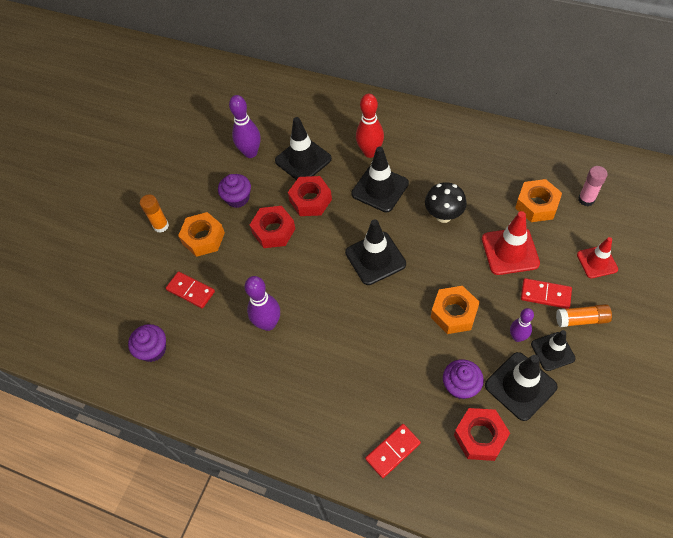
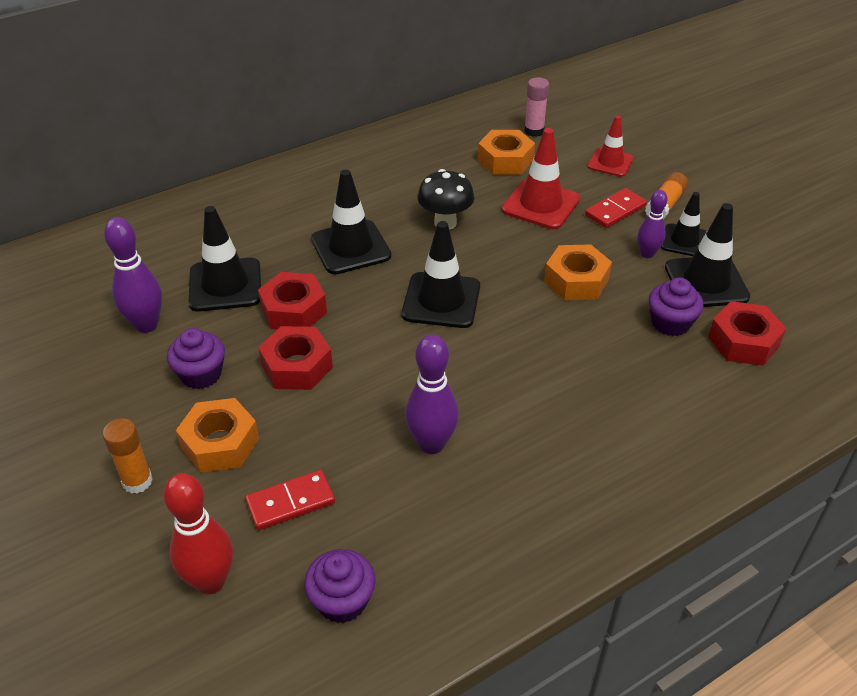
camera: 60 degrees left, 15 degrees down
(370, 152) = (290, 228): red bowling pin -> red bowling pin (210, 581)
(393, 451) = (711, 420): red domino -> none

